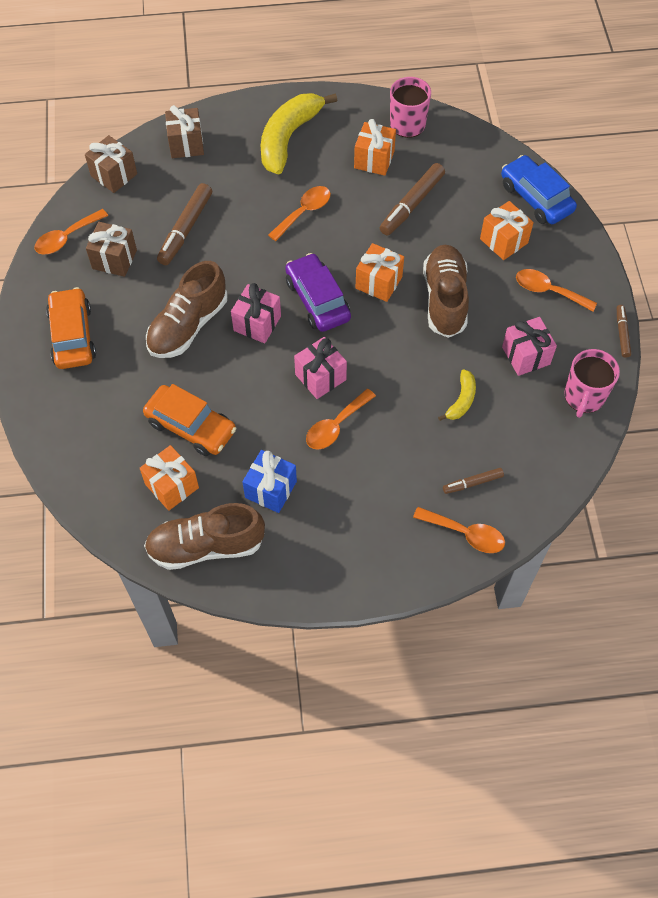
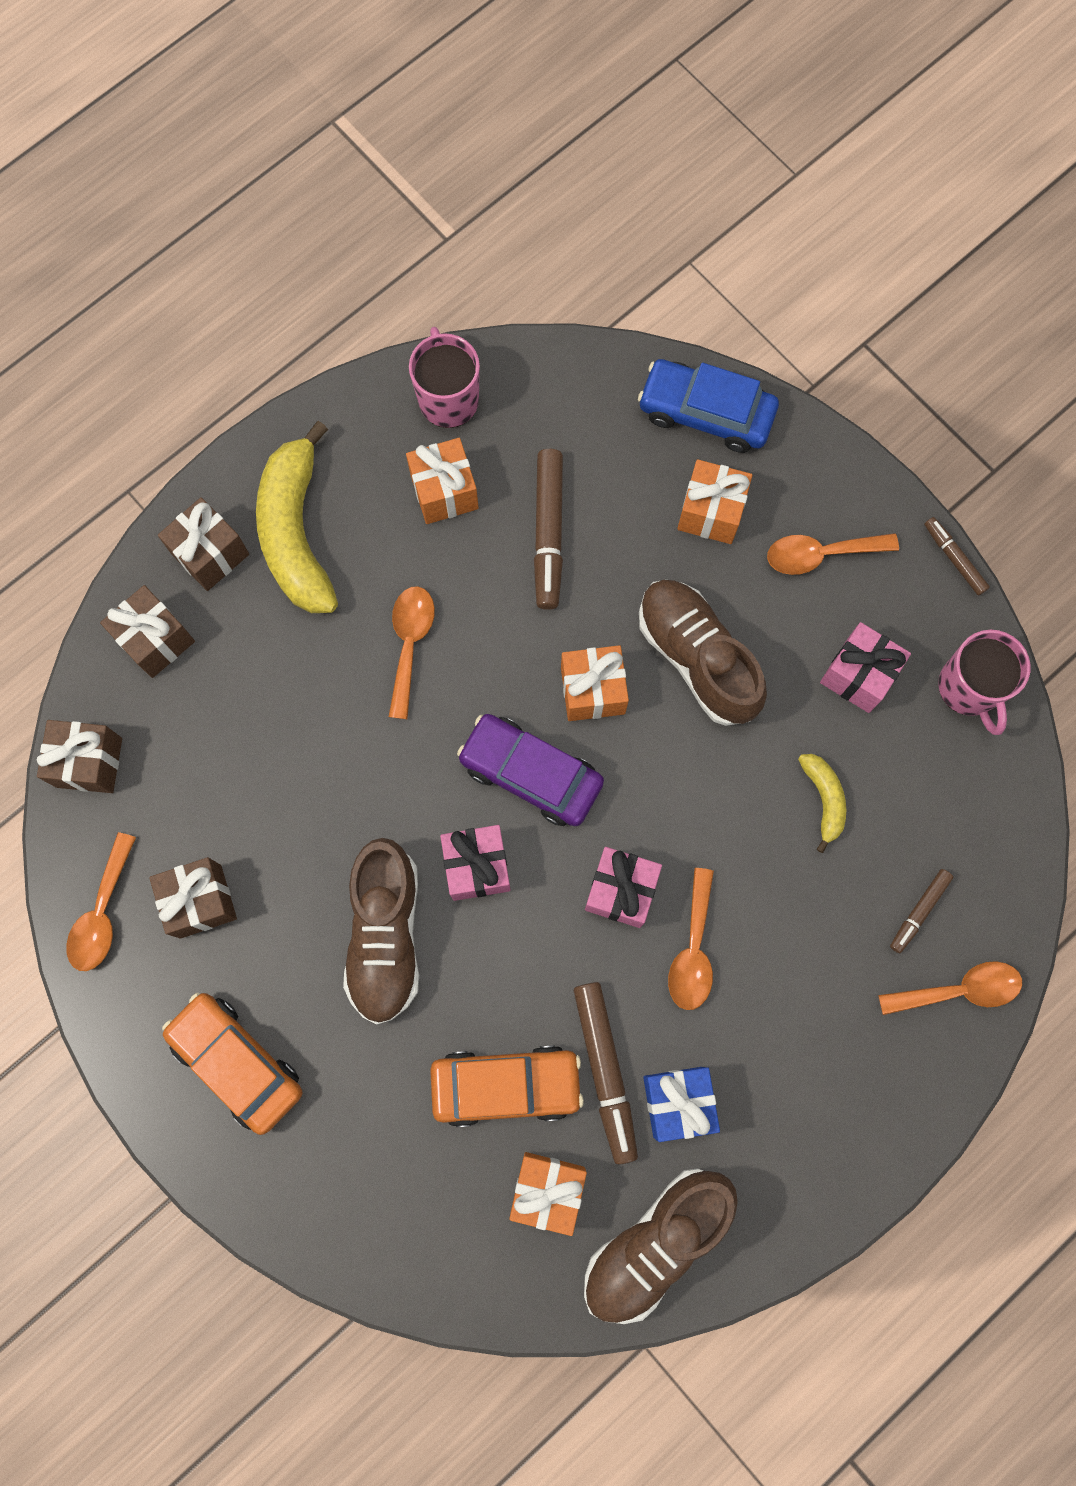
camera: 35 degrees left, 15 degrees up
(185, 229) = (264, 783): brown marker -> brown marker (605, 1071)
(241, 124) = (210, 554): none -> brown gift

